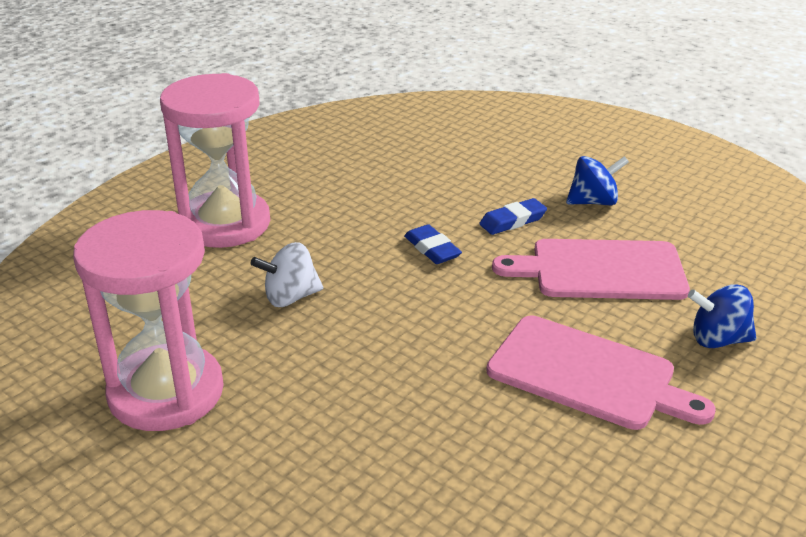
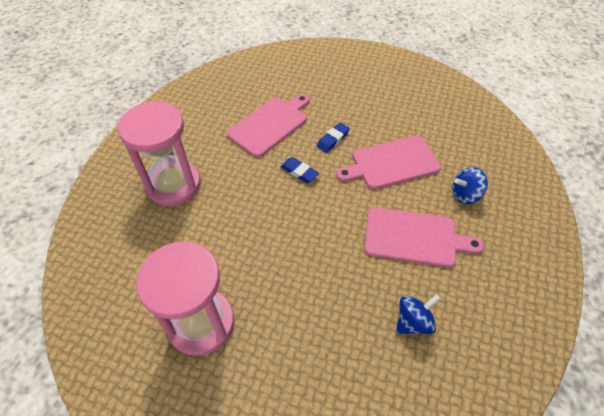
camera: 20 degrees left, 20 degrees up
(290, 297) = (238, 230): white spinning top -> none
(417, 184) = (270, 125): none -> pink cutting board
(593, 202) = (368, 114): blue spinning top -> blue spinning top (413, 321)

